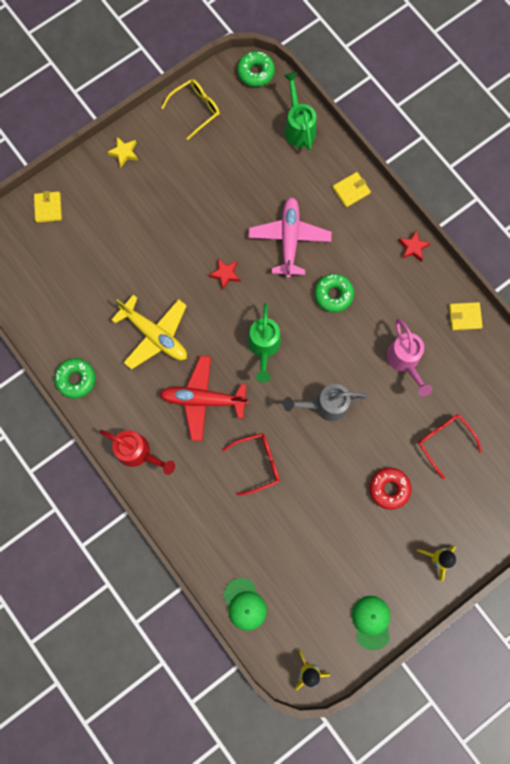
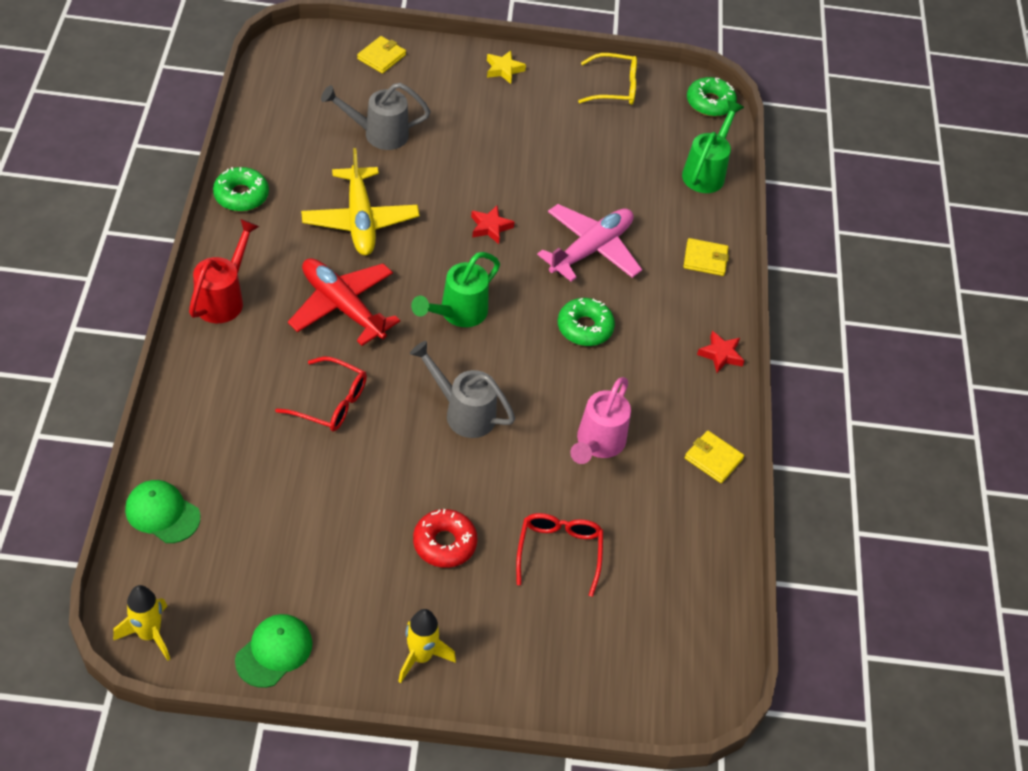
camera: 35 degrees right, 25 degrees down
(103, 266) = (378, 134): none -> grey watering can
(138, 453) = (224, 298): red watering can -> red watering can turned 135 degrees counterclockwise
(244, 604) = (162, 513): green cap -> green cap turned 105 degrees clockwise

